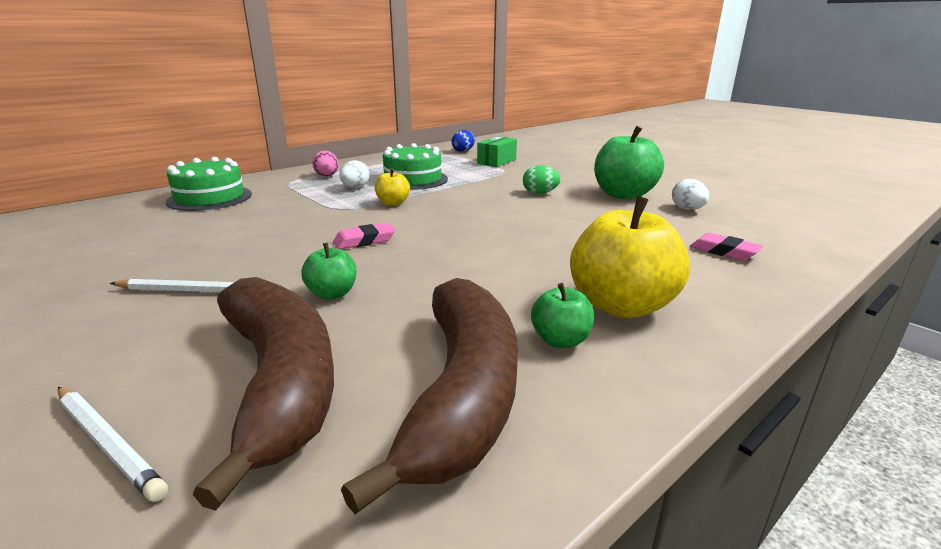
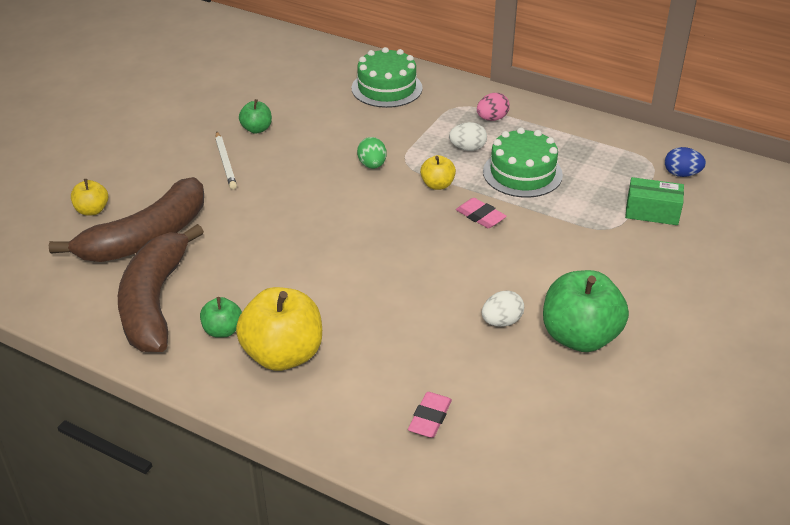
camera: 70 degrees right, 15 degrees up
(108, 443) = (92, 210): white pencil -> yellow apple
(332, 294) = (245, 218): green apple -> green apple (256, 129)
(364, 241) = (339, 200): pink eraser -> pink eraser (480, 216)
(462, 394) = (155, 302): brown banana -> brown banana turned 105 degrees clockwise
(540, 193) = (538, 271): green egg -> green egg (372, 165)
(687, 209) = (557, 393): white egg -> white egg (501, 322)

